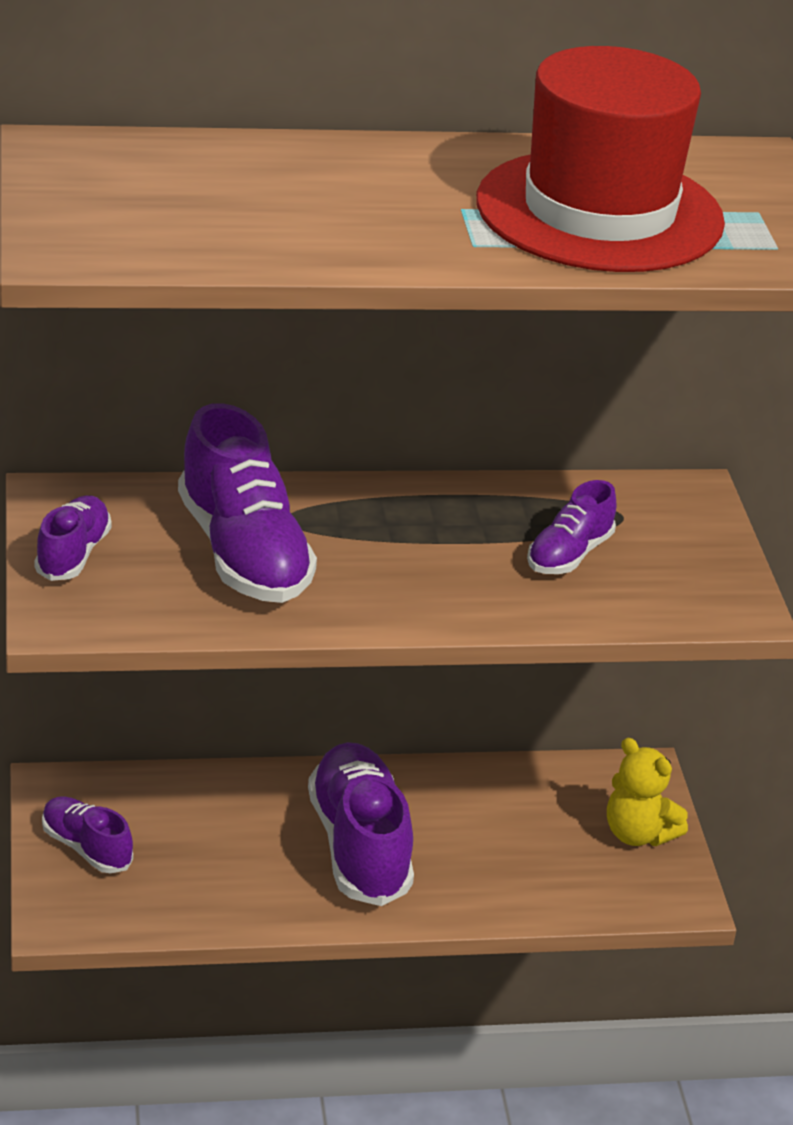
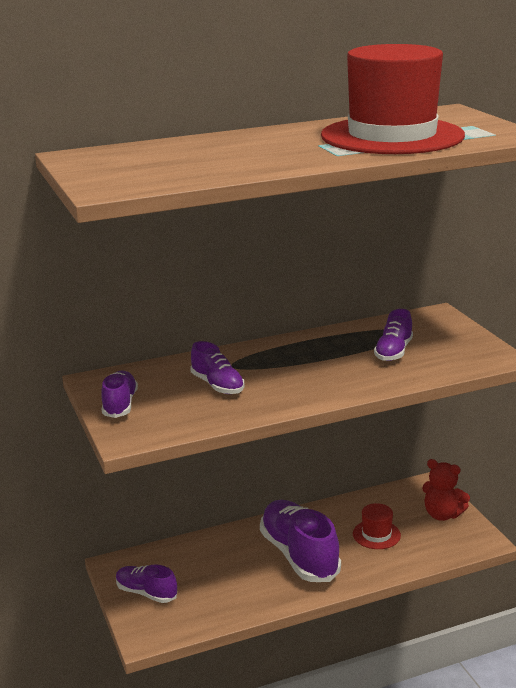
camera: 10 degrees left, 10 degrees down
(243, 553) = (217, 385): purple shoe -> purple shoe, size x0.55
(506, 842) = (376, 534): none -> red hat
(638, 834) = (442, 514): yellow teddy bear -> red teddy bear

